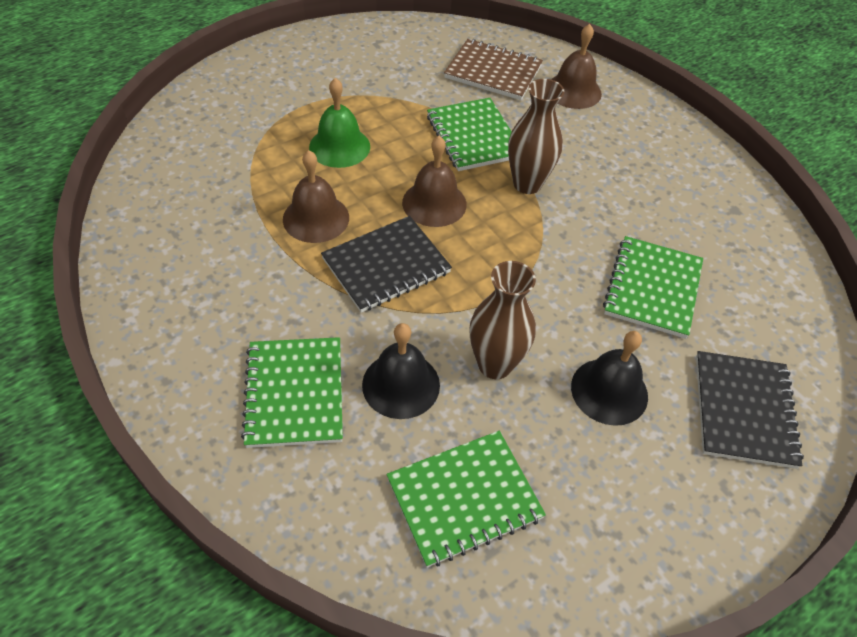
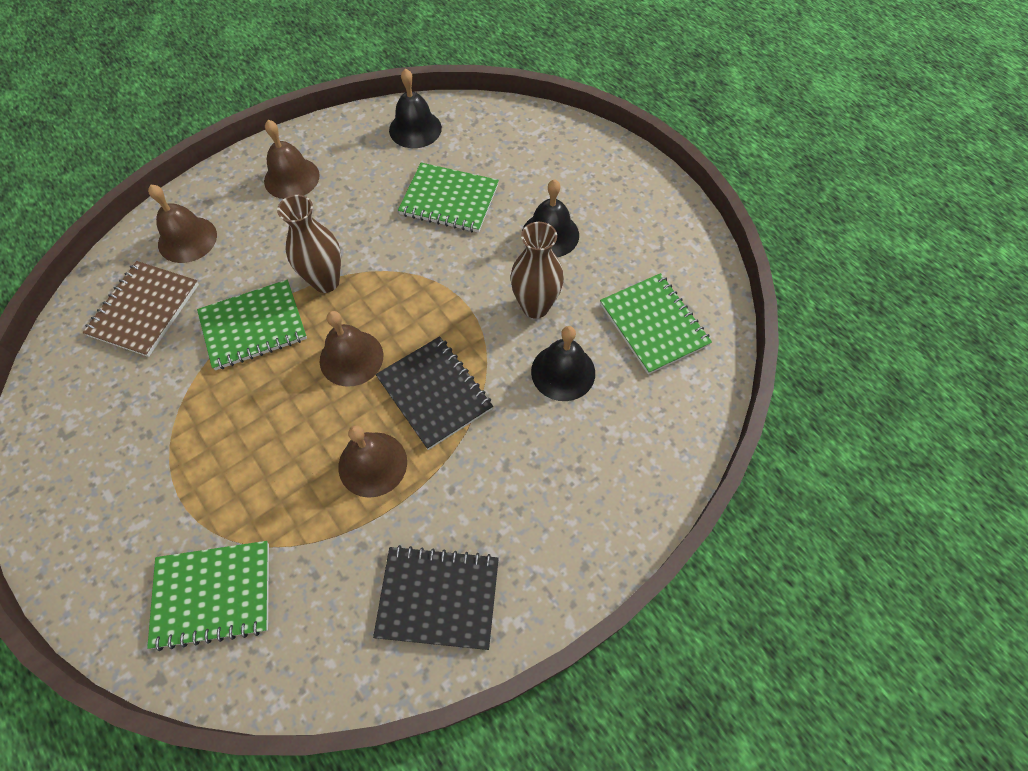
camera: 90 degrees left, 10 degrees up
(294, 393) = (582, 452): green notebook -> green notebook (213, 595)
(339, 146) = (261, 454): green bell -> none
(663, 156) = (291, 178): none -> brown bell
(744, 410) = (556, 160): black notebook -> black notebook (438, 597)
(764, 259) = (415, 129): none -> black bell

